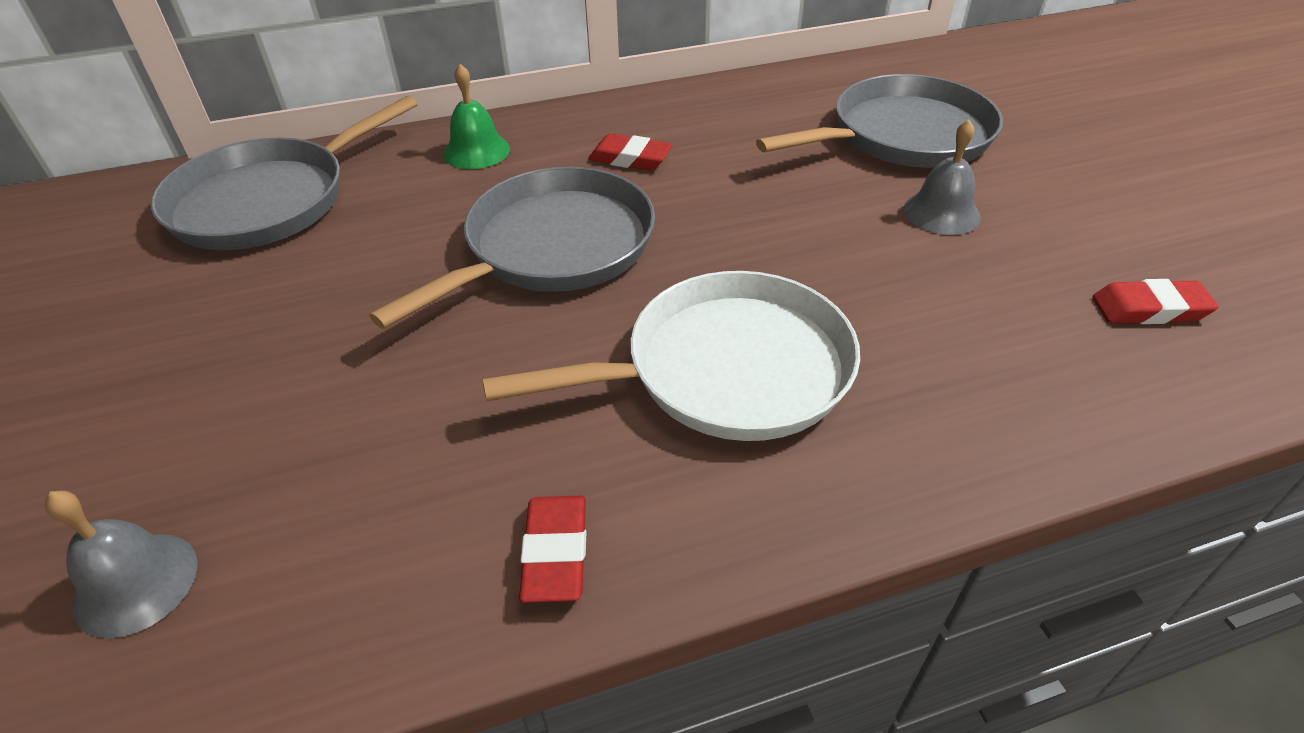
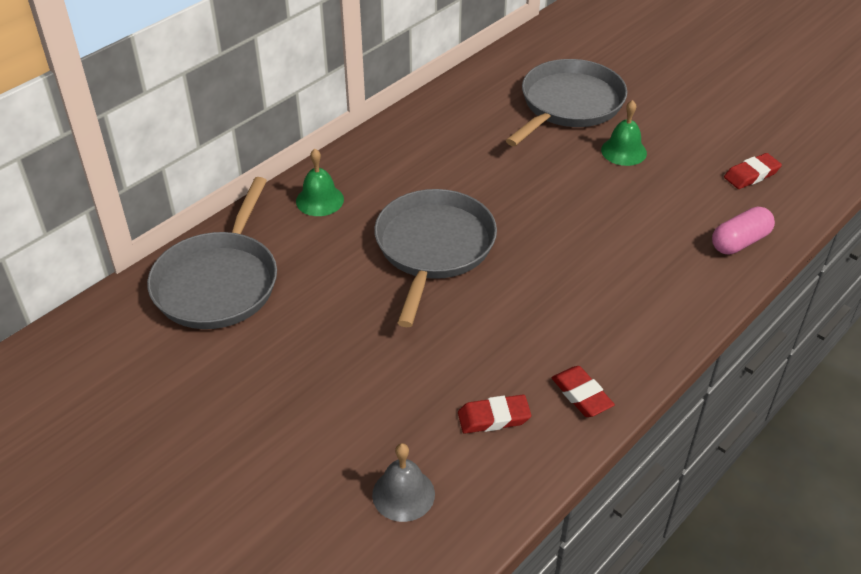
camera: 30 degrees left, 0 degrees up
(630, 158) = (423, 173): red eraser -> red eraser (494, 418)
(727, 369) = (585, 281): white pan -> none
(941, 212) = (623, 151): grey bell -> green bell
(1054, 407) = (740, 242): none -> pink capsule

